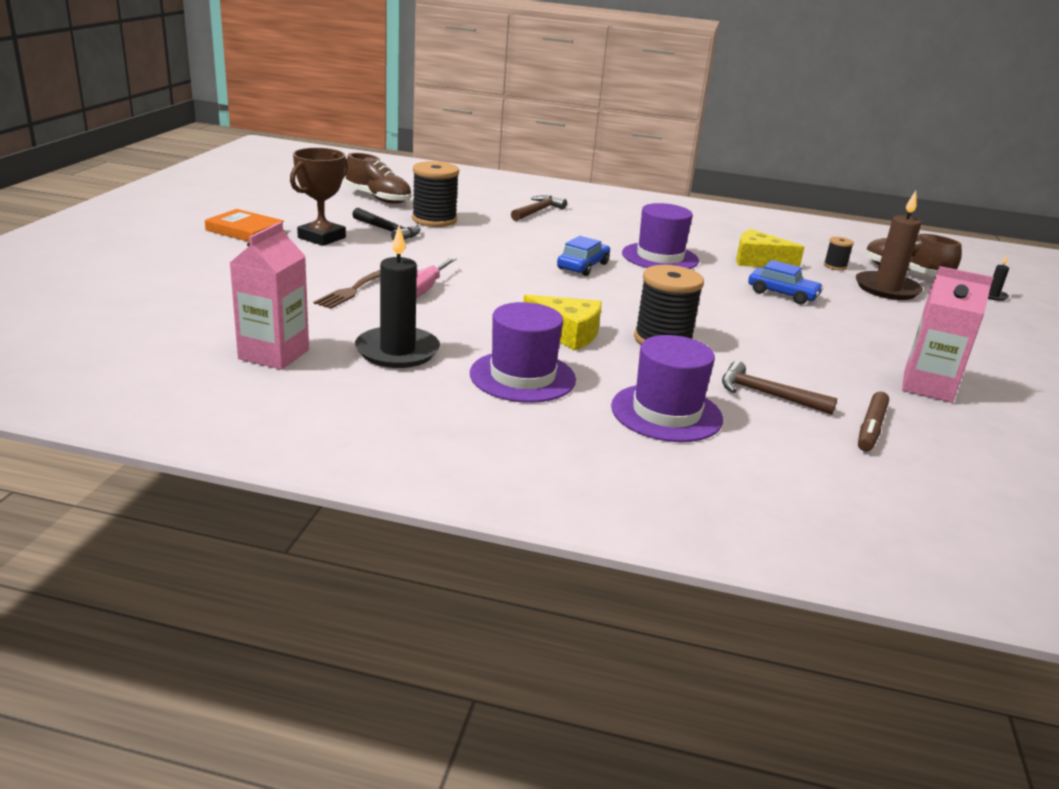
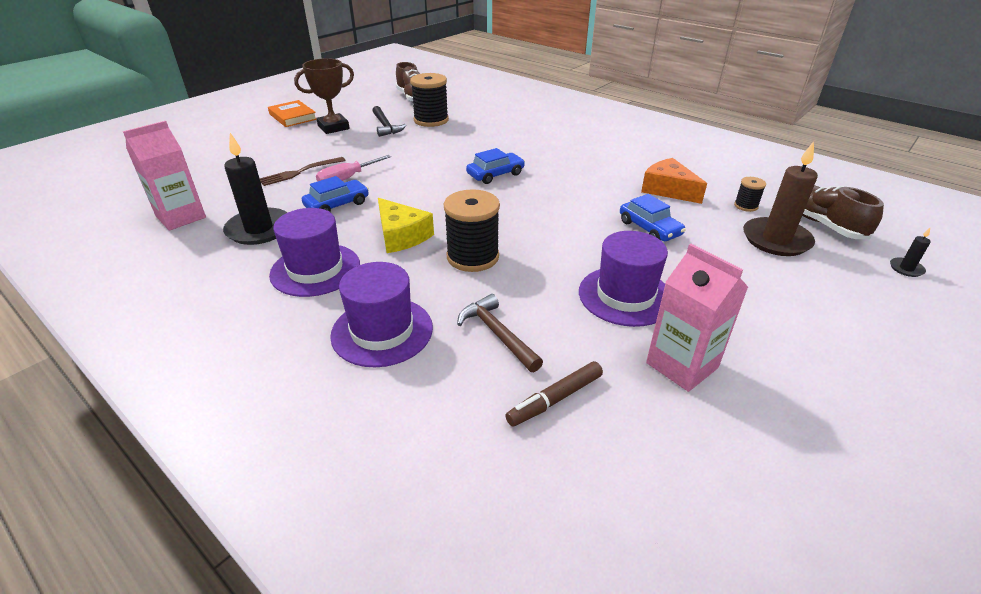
camera: 30 degrees right, 10 degrees up
(452, 315) = (337, 204): none -> blue car
(537, 211) = (522, 120): brown hammer -> none
(660, 257) = (575, 174): purple hat -> purple hat (625, 296)
(758, 261) = (668, 190): yellow cheese -> orange cheese

